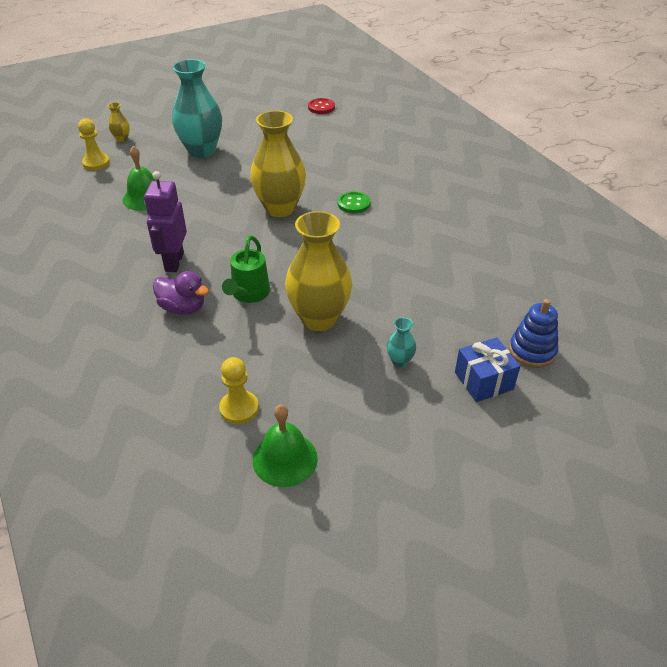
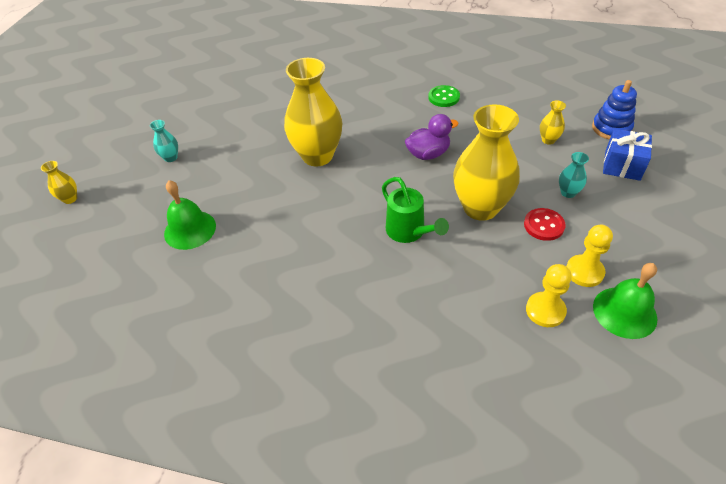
camera: 45 degrees left, 5 degrees up
(96, 163) = (82, 236): yellow pawn -> yellow pawn (584, 272)
(174, 262) = (312, 257): purple robot -> none
(183, 308) = (382, 282): purple duck -> purple duck (428, 154)
(201, 150) = (171, 158): turquoise vase -> turquoise vase, size x0.43
(321, 107) = (212, 63): red button -> red button (543, 225)
(353, 204) = (362, 116): green button -> green button (444, 97)
(459, 318) = (548, 140): none -> yellow vase

